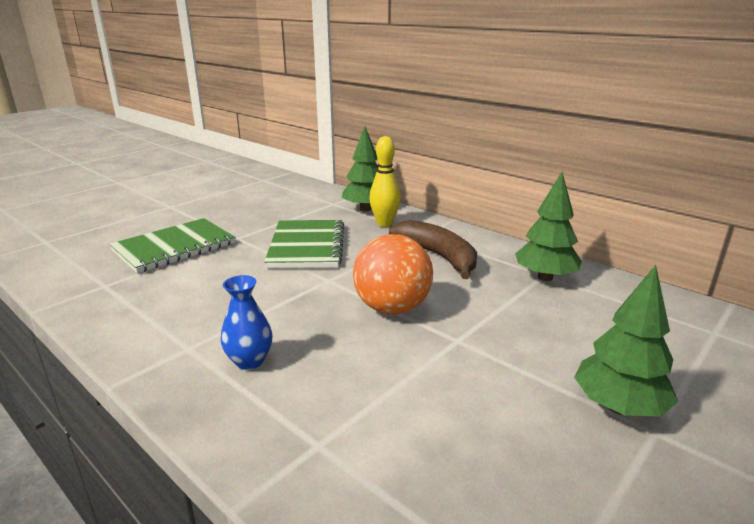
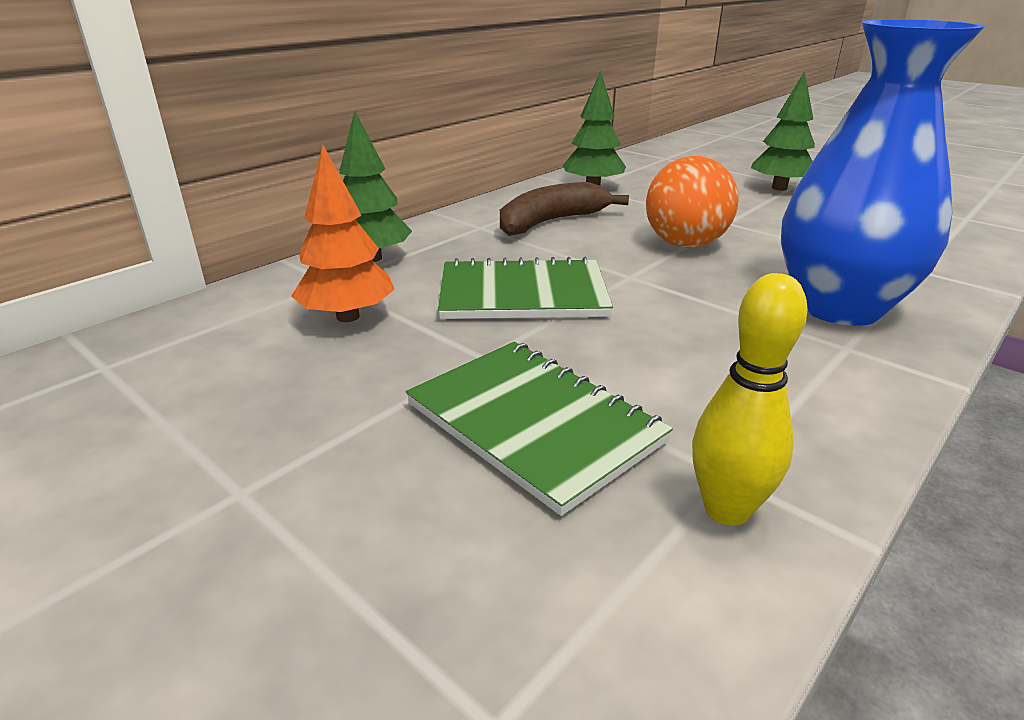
camera: 90 degrees left, 5 degrees up
(249, 361) = (838, 307): blue vase -> blue vase, size x2.46
(291, 209) = (348, 316): none -> orange tree
(384, 223) = (439, 246): yellow bowling pin -> yellow bowling pin (726, 509)

